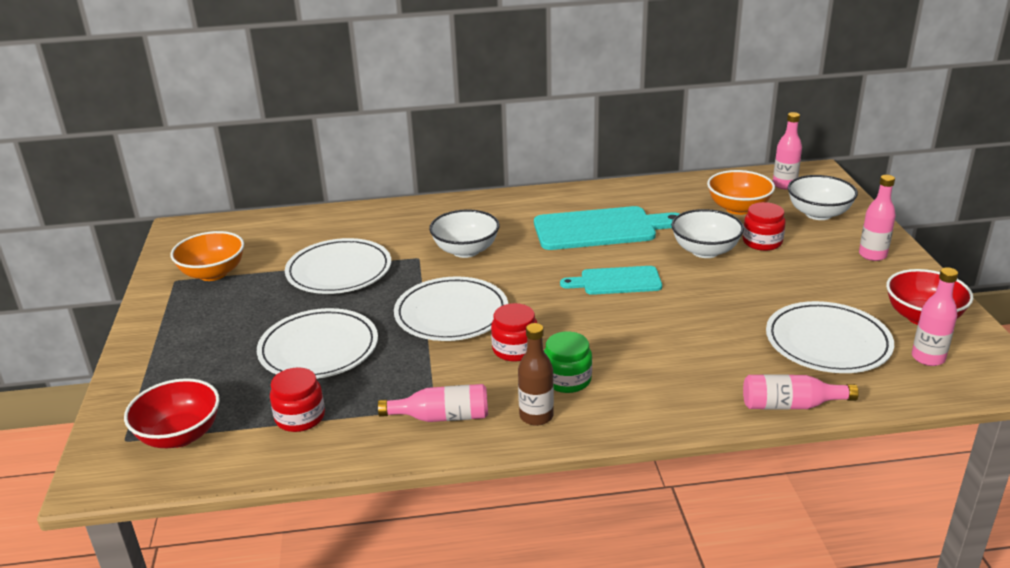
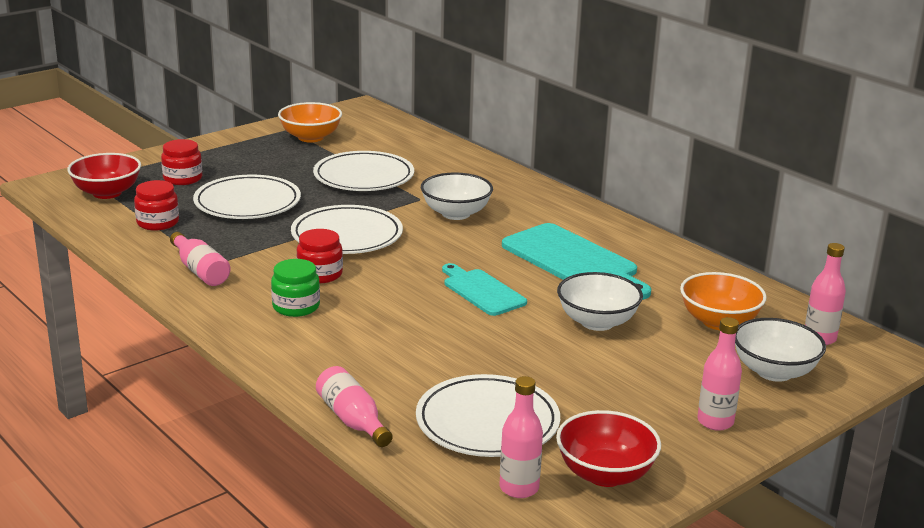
camera: 55 degrees right, 5 degrees down
(536, 416) = (232, 306): brown bottle -> none
(762, 242) = (657, 349): red jar -> red jar (183, 178)

